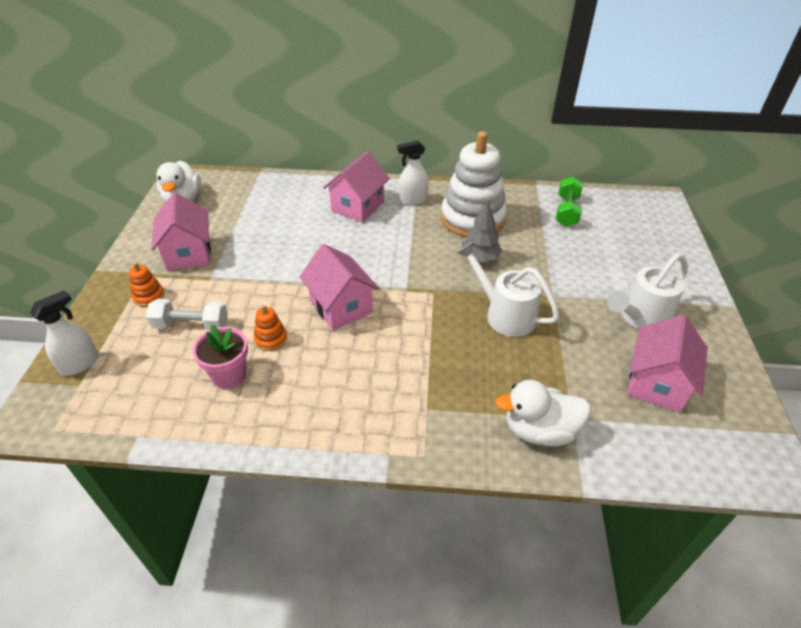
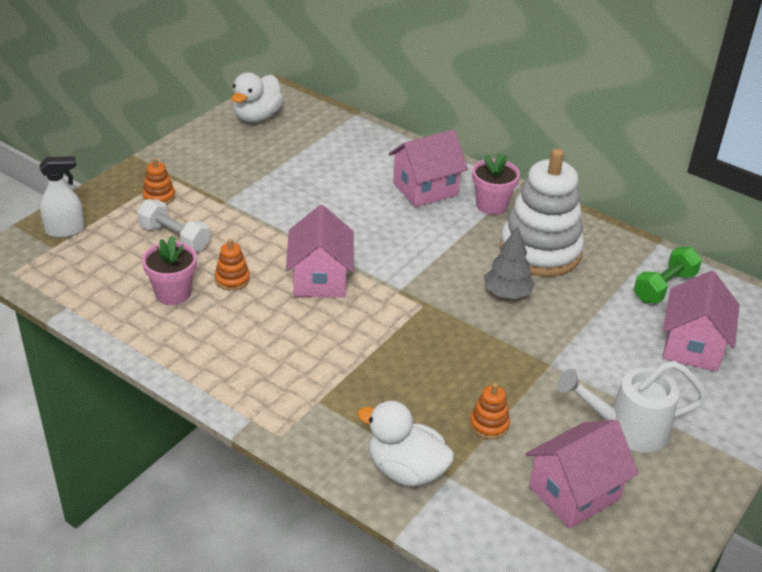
camera: 30 degrees right, 5 degrees down
(188, 253) = (222, 171): pink house -> pink house (692, 346)
(412, 200) = (491, 205): white spray bottle -> pink flower pot
(504, 314) = (477, 357): white watering can -> none
(558, 361) = (489, 424): none -> orange stacking toy

